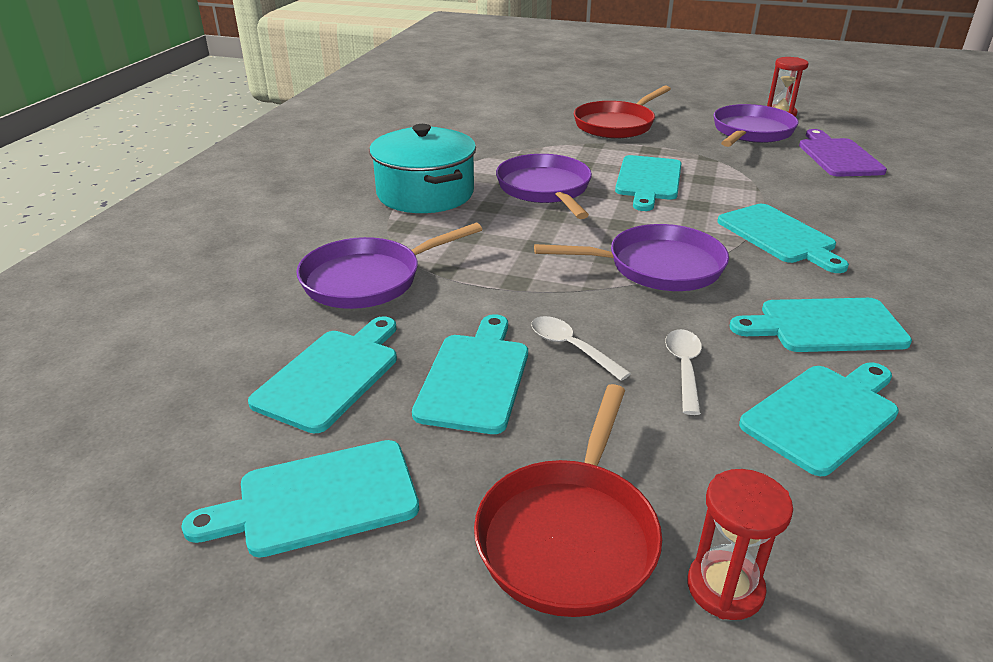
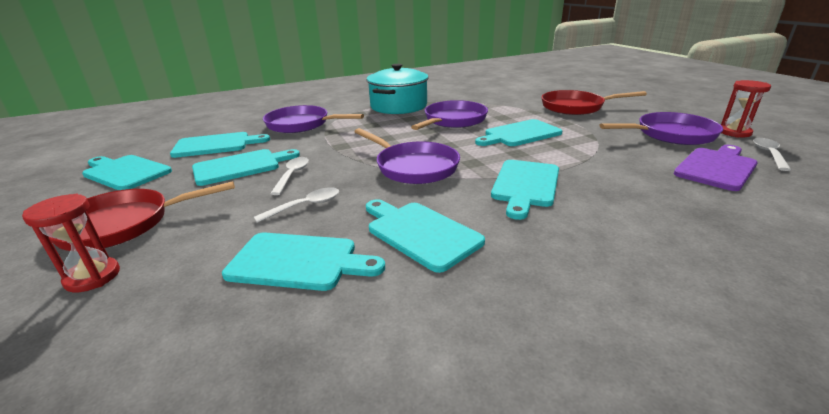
camera: 50 degrees right, 5 degrees down
(836, 129) = (769, 154): none -> white spoon

